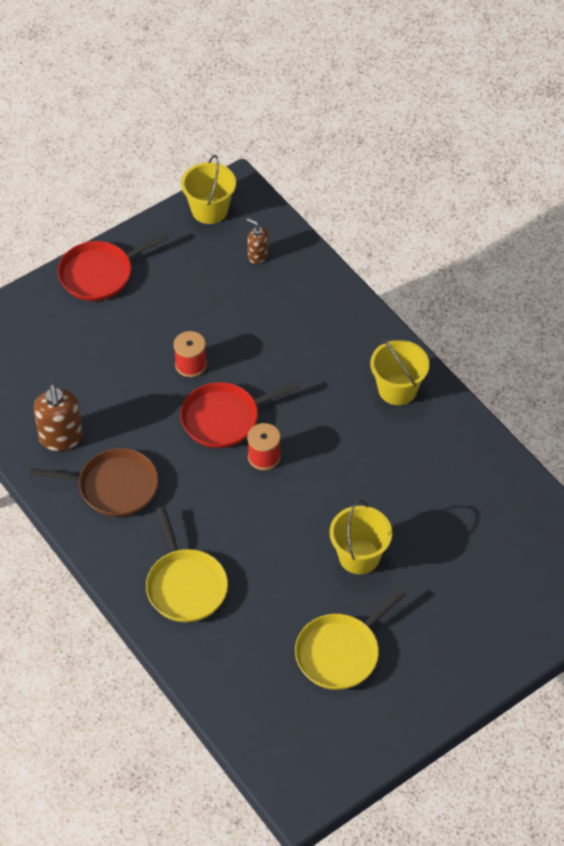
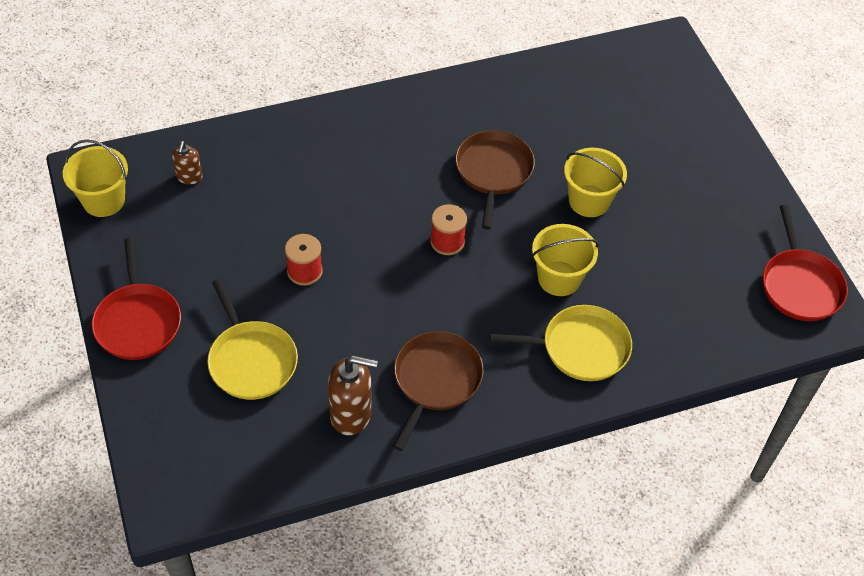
camera: 75 degrees left, 0 degrees up
(224, 418) = (386, 261): red pan -> red pan (800, 285)
(257, 256) = (189, 177): brown soap dispenser -> brown soap dispenser turned 45 degrees counterclockwise
(340, 652) = (690, 244): yellow pan -> yellow pan (251, 360)
(361, 471) = (493, 172): none -> brown pan
(397, 389) = (409, 118): yellow bucket -> yellow bucket (559, 278)

